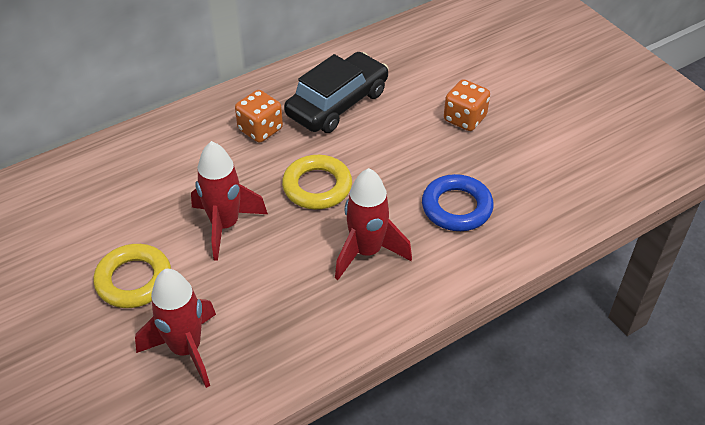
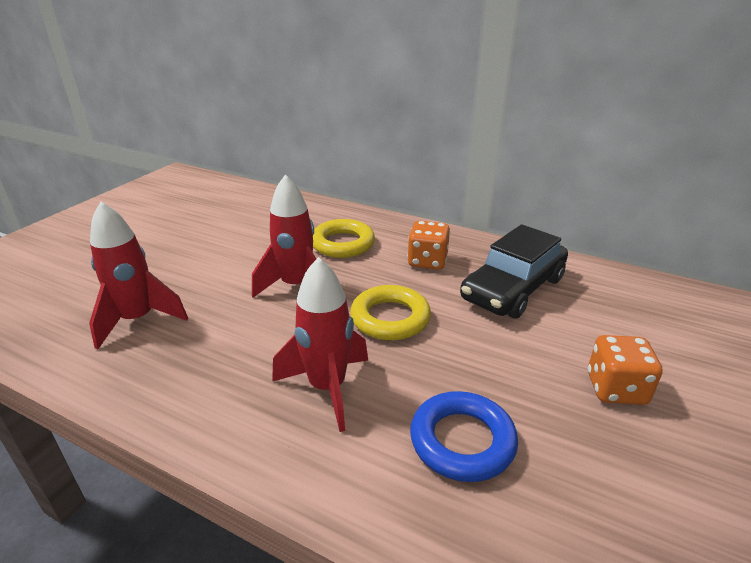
camera: 60 degrees right, 15 degrees down
(134, 280) = (206, 267): yellow ring -> yellow ring (342, 244)
(337, 103) = (513, 288): black car -> black car turned 120 degrees clockwise

